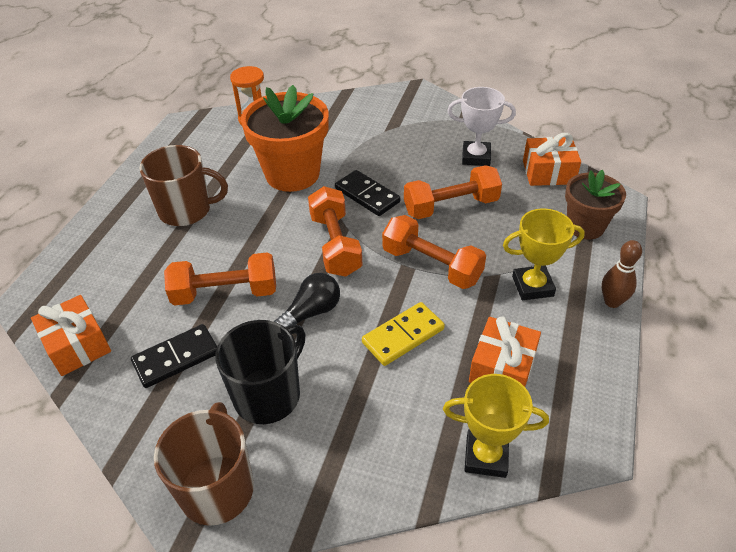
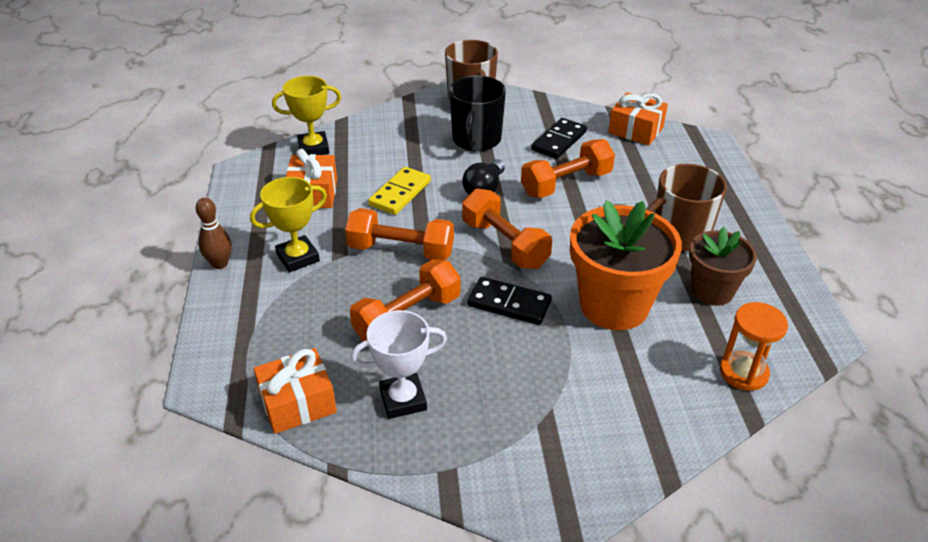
camera: 155 degrees right, 5 degrees down
(585, 226) = (246, 335): brown flower pot -> brown flower pot (712, 291)

